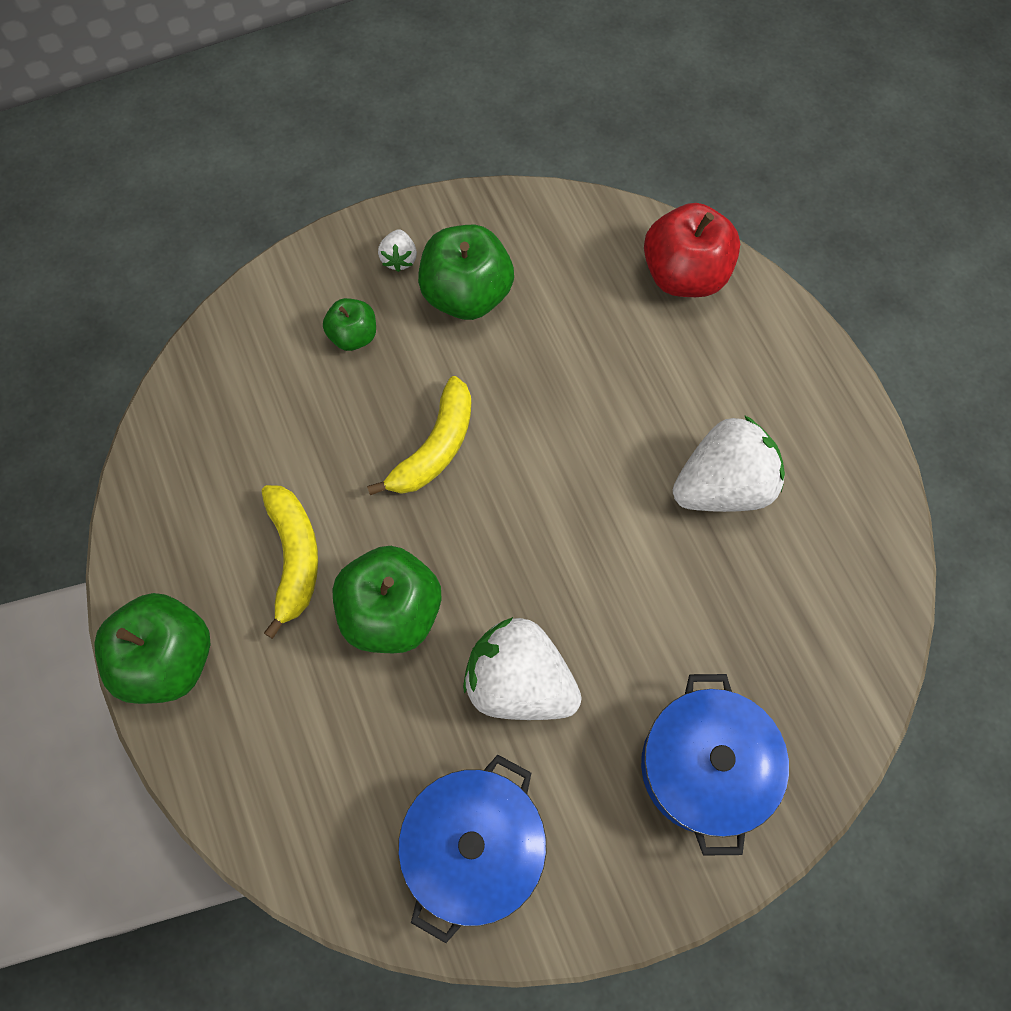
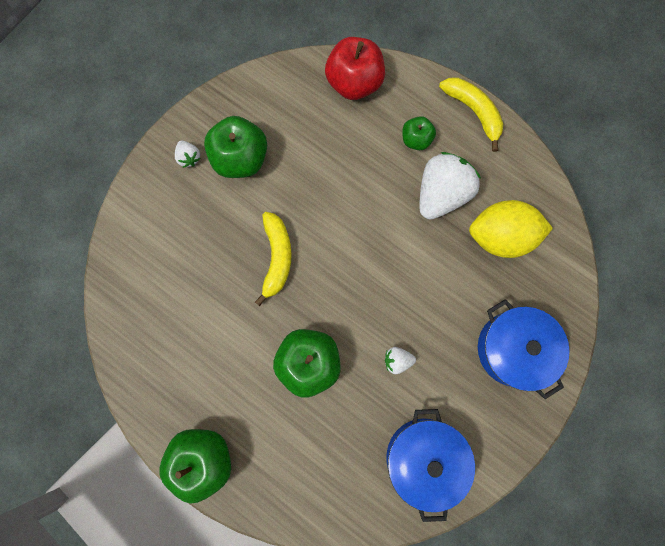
camera: 30 degrees left, 10 degrees up
(294, 557) = (238, 363): yellow banana -> yellow banana (473, 112)
(353, 336) = (191, 218): green apple -> green apple (416, 140)
(519, 682) = (397, 360): white strawberry -> white strawberry, size x0.45
(778, 592) = (500, 236): none -> yellow lemon

